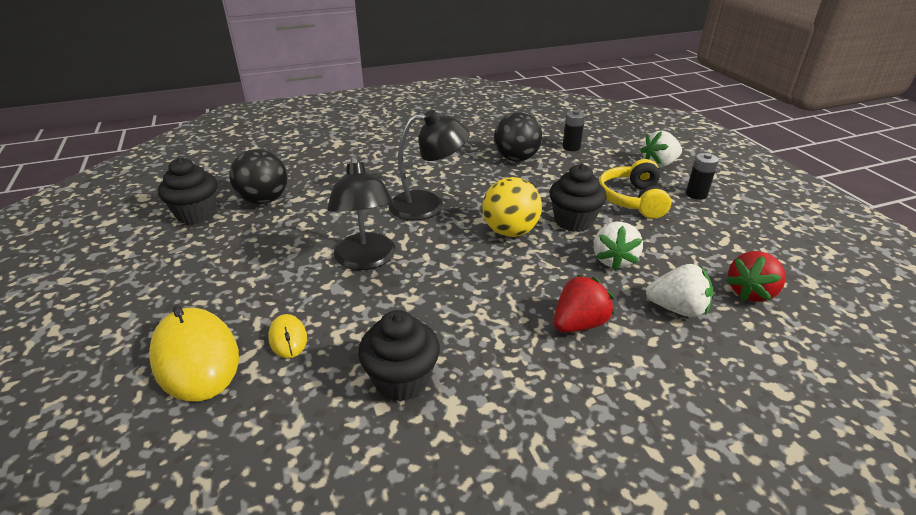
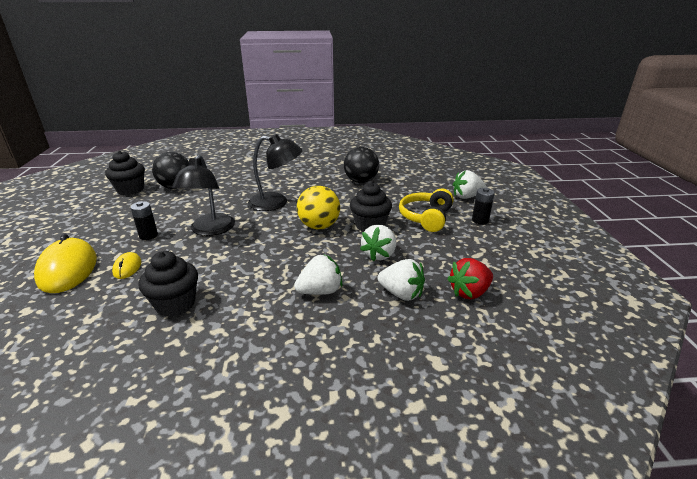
camera: 15 degrees right, 5 degrees down
(571, 147) = (407, 178): black battery -> black battery (148, 235)
(579, 324) = (320, 291): red strawberry -> white strawberry

